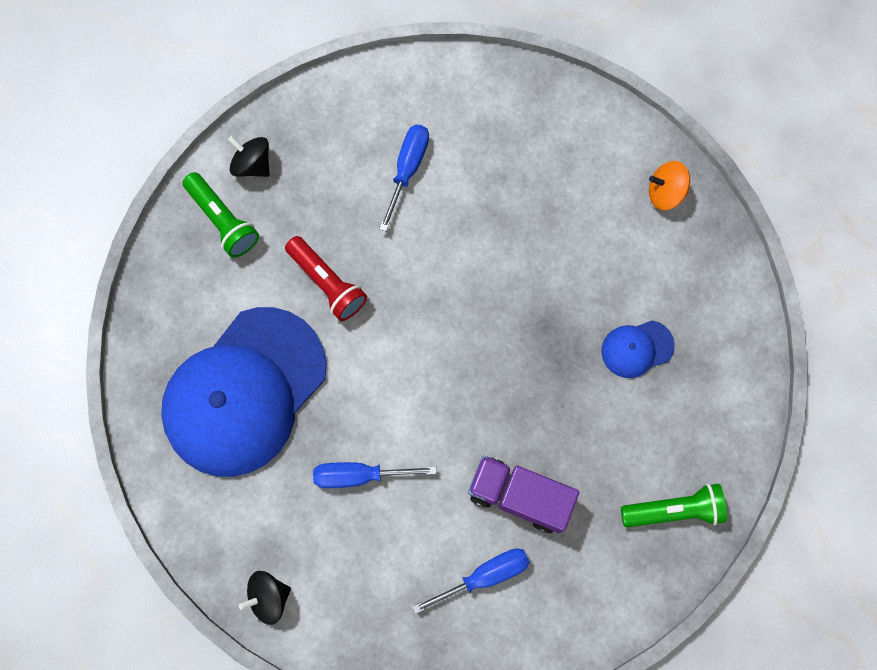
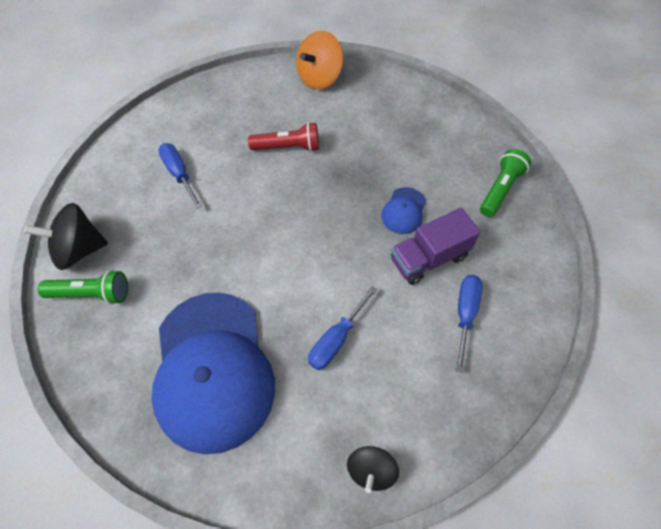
camera: 50 degrees left, 15 degrees down
(252, 164) = (79, 250): black spinning top -> black spinning top, size x1.59
(327, 283) = (197, 264): red flashlight -> red flashlight (288, 147)
(637, 348) = (391, 144): blue cap -> blue cap (403, 211)
(665, 192) = (319, 78): orange spinning top -> orange spinning top, size x1.59

